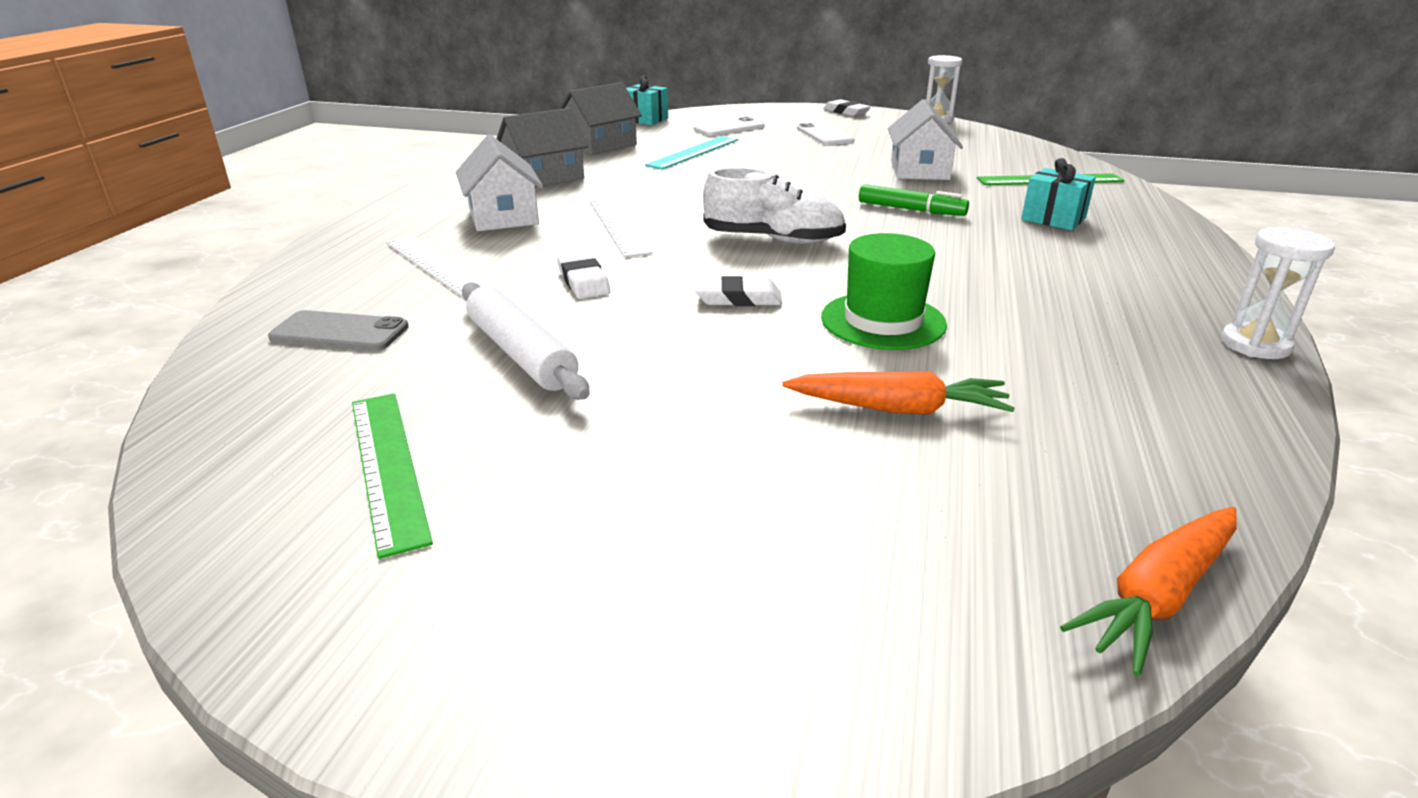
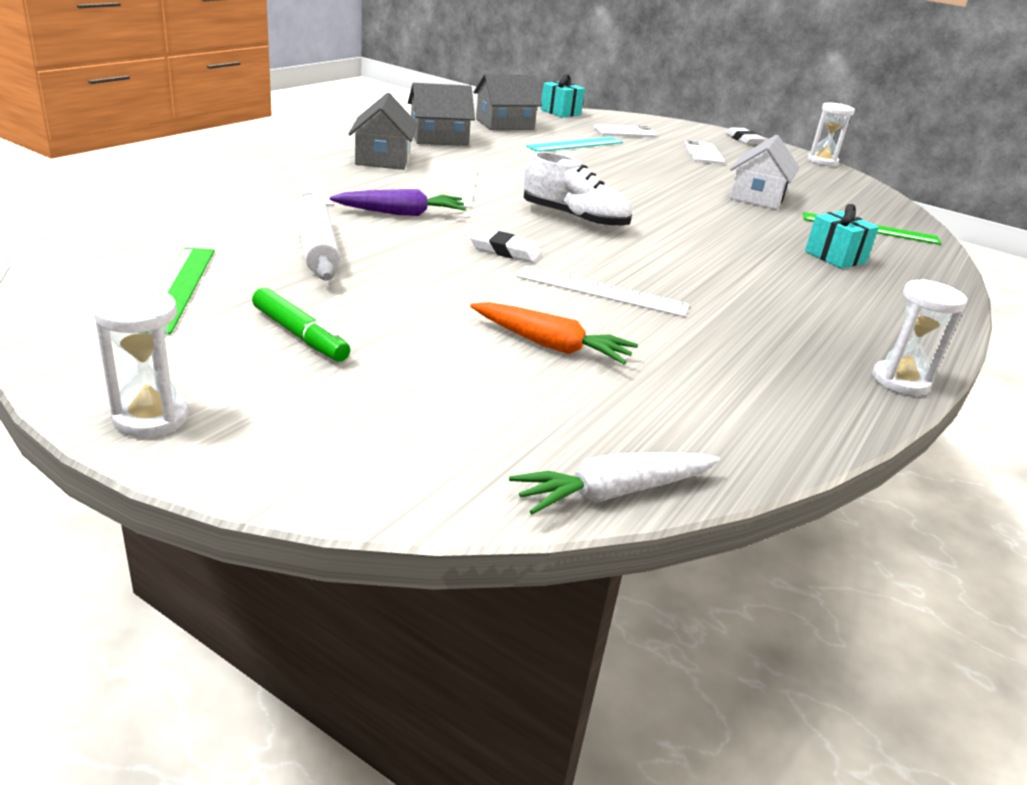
camera: 15 degrees right, 0 degrees up
(339, 332) = (209, 206): grey phone -> none
(503, 216) = (383, 159): white house -> grey house
(510, 702) = (151, 418): none -> white hourglass
(583, 281) = (401, 213): white eraser -> purple carrot
(883, 321) = (601, 291): green hat -> white ruler
(911, 210) = (714, 223): green marker -> green marker (300, 335)
(1157, 597) = (612, 493): orange carrot -> white carrot

